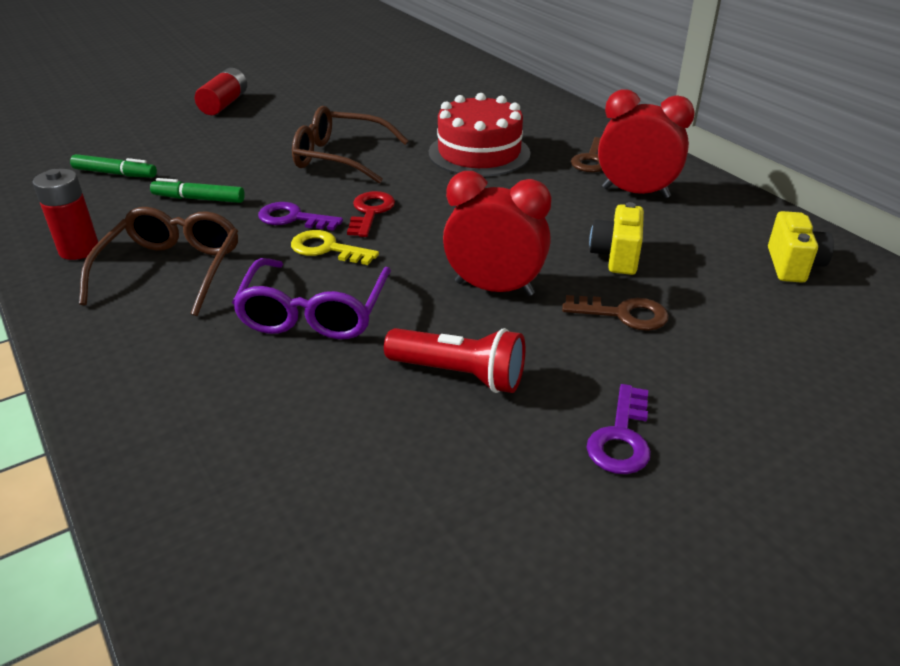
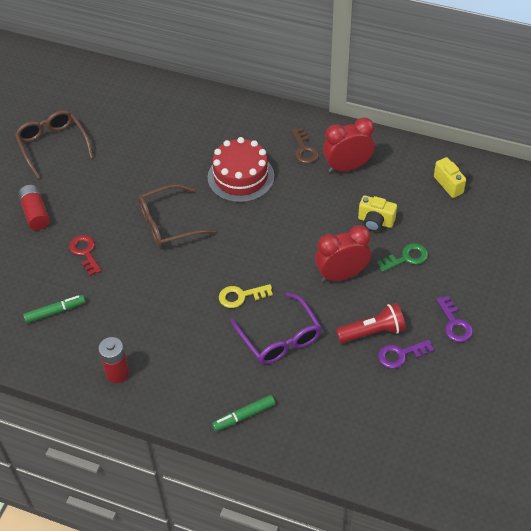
camera: 35 degrees left, 15 degrees up
(172, 270) = (183, 355): brown glasses -> brown glasses (53, 145)
(199, 199) = (131, 302): green marker -> green marker (244, 416)
(293, 218) = (199, 286): purple key -> purple key (400, 354)
(370, 212) = (233, 258): red key -> red key (85, 252)
(616, 257) = (375, 222): yellow camera -> yellow camera turned 45 degrees counterclockwise
(623, 314) = (406, 258): brown key -> green key

